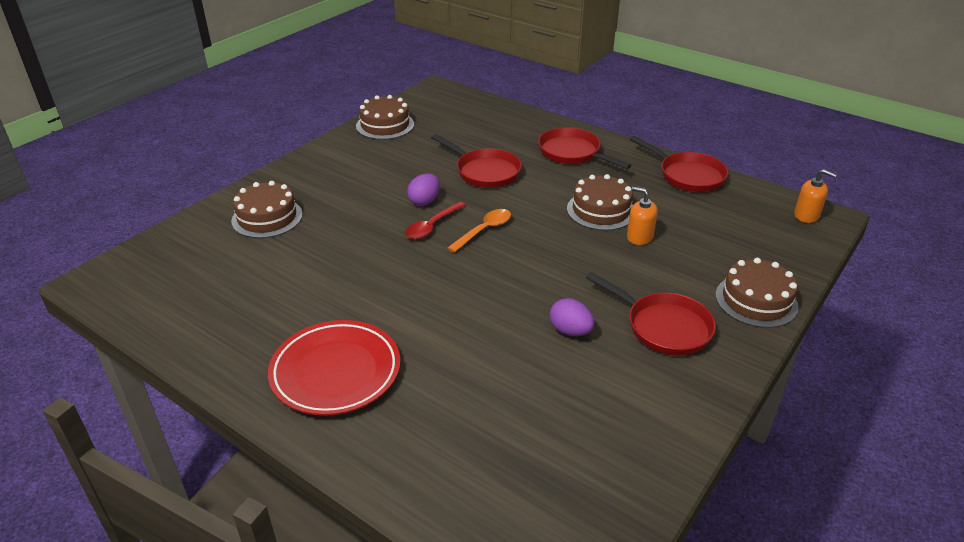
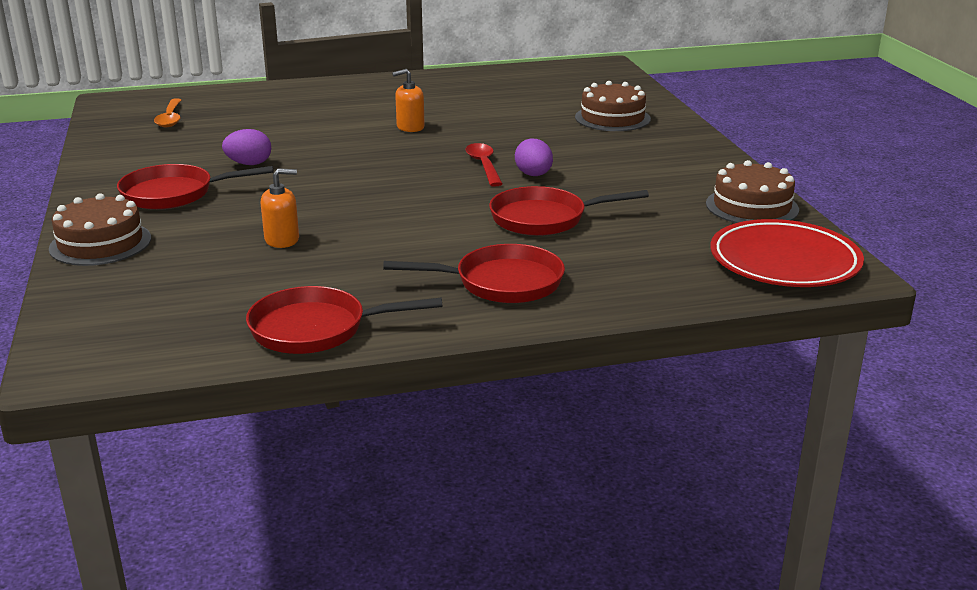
camera: 130 degrees right, 10 degrees down
(336, 372) = (371, 97): red plate -> red plate (784, 262)
(484, 230) = (435, 181): orange spoon -> orange spoon (170, 118)
(601, 210) = (359, 243): brown cake -> none
(806, 215) = (97, 354): orange soap dispenser -> orange soap dispenser (410, 127)

